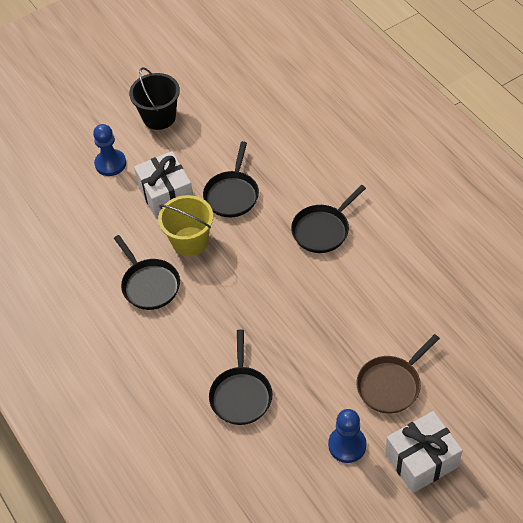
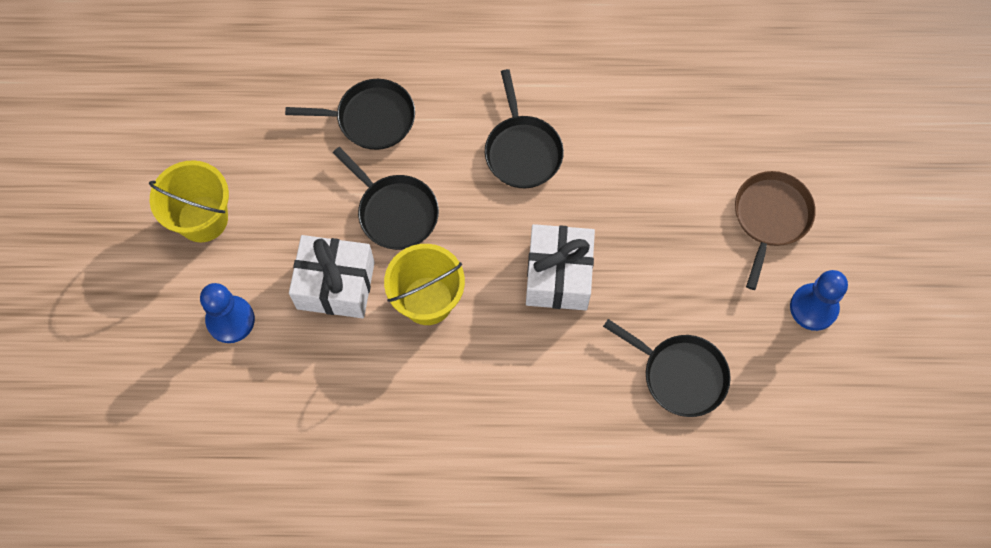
camera: 60 degrees left, 15 degrees up
(149, 285) = (456, 384): black pan -> black pan (371, 118)
(159, 117) = (203, 219): black bucket -> yellow bucket
(391, 385) = (770, 217): brown pan -> brown pan turned 150 degrees counterclockwise
(421, 460) = (876, 249): white gift -> white gift (558, 276)

